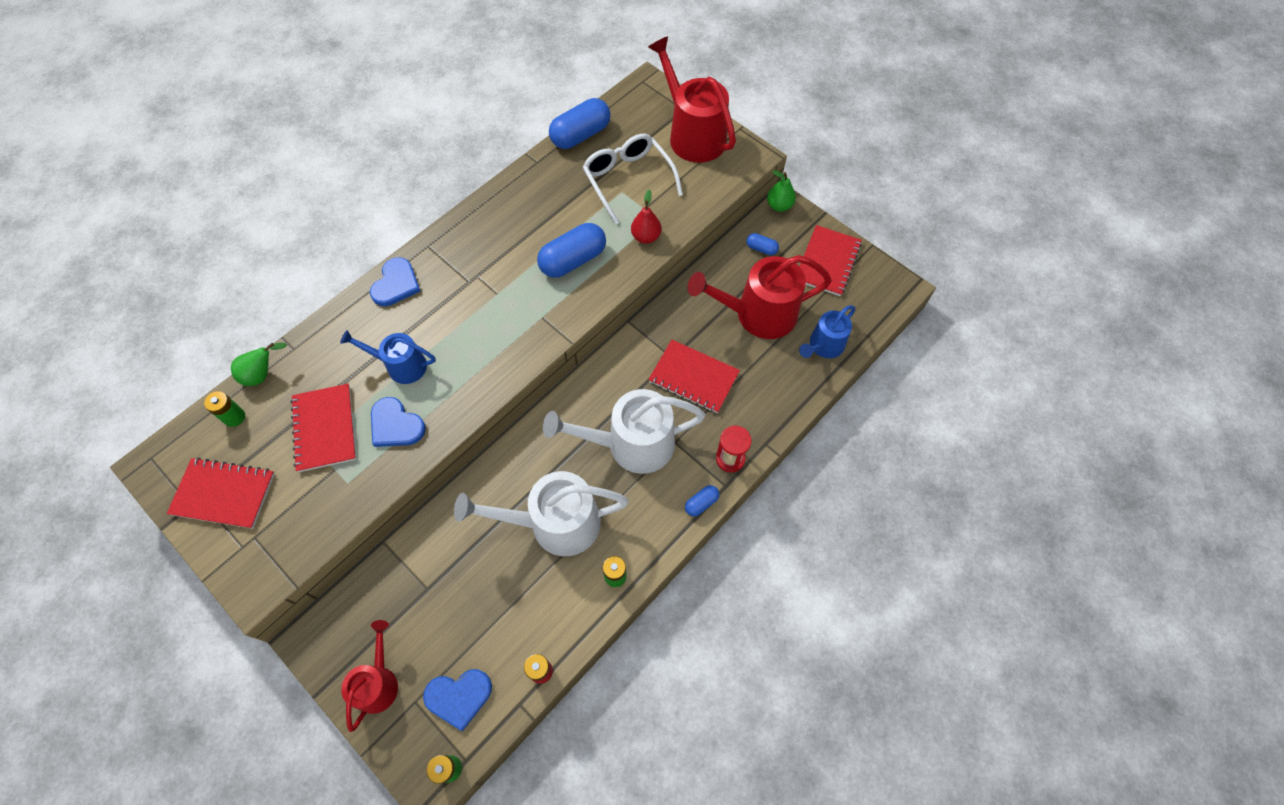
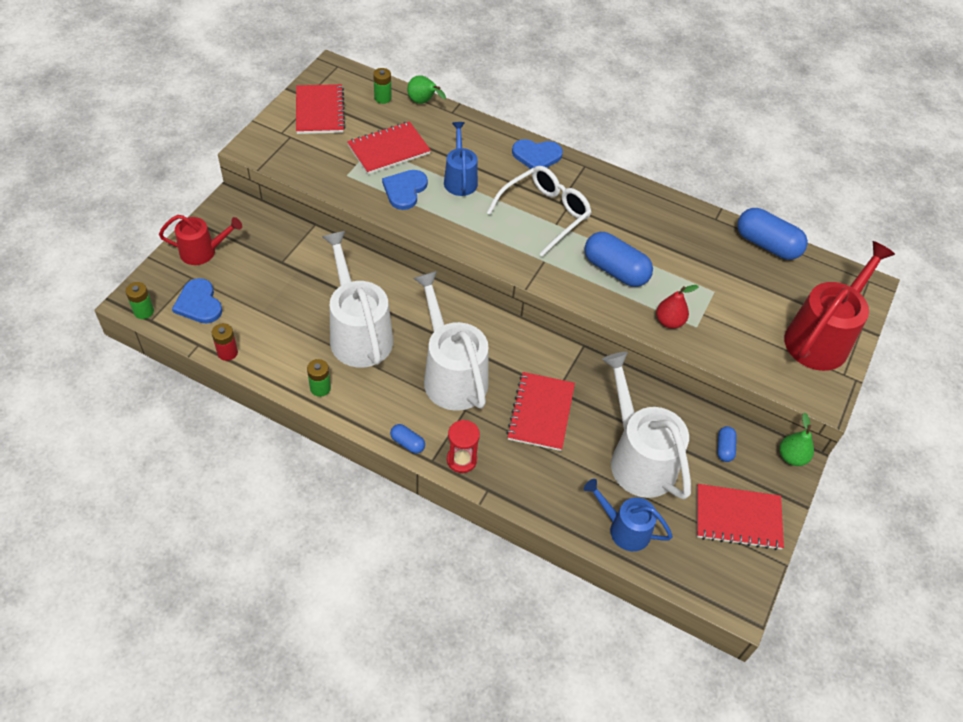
camera: 70 degrees right, 10 degrees down
(628, 180) = (732, 293): white glasses -> white glasses (545, 213)
(757, 314) = (638, 458): red watering can -> white watering can

